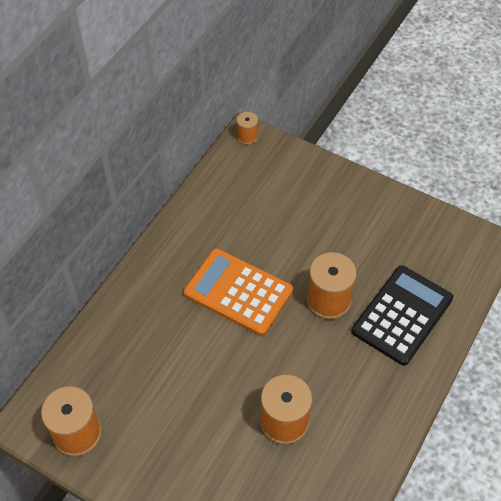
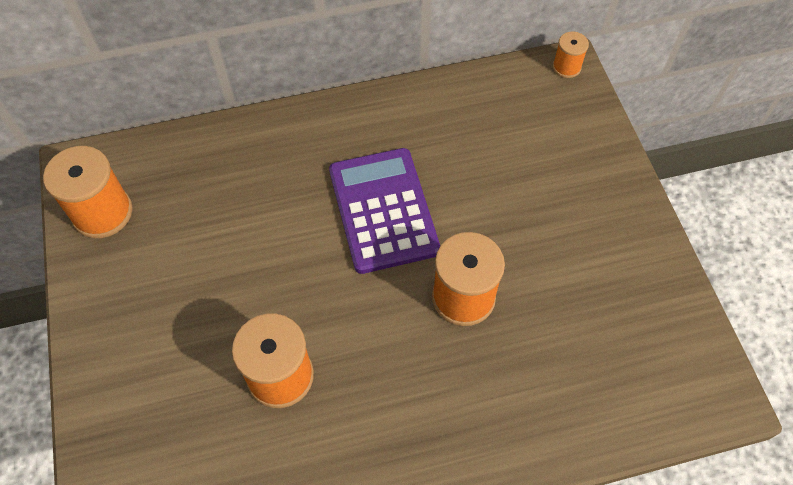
camera: 45 degrees right, 5 degrees up
(238, 292) = (383, 210): orange calculator -> purple calculator
(402, 315) = (525, 383): black calculator -> none

